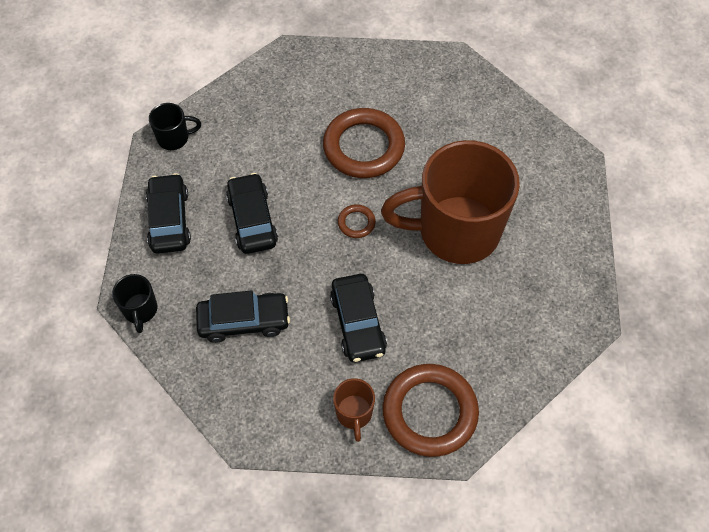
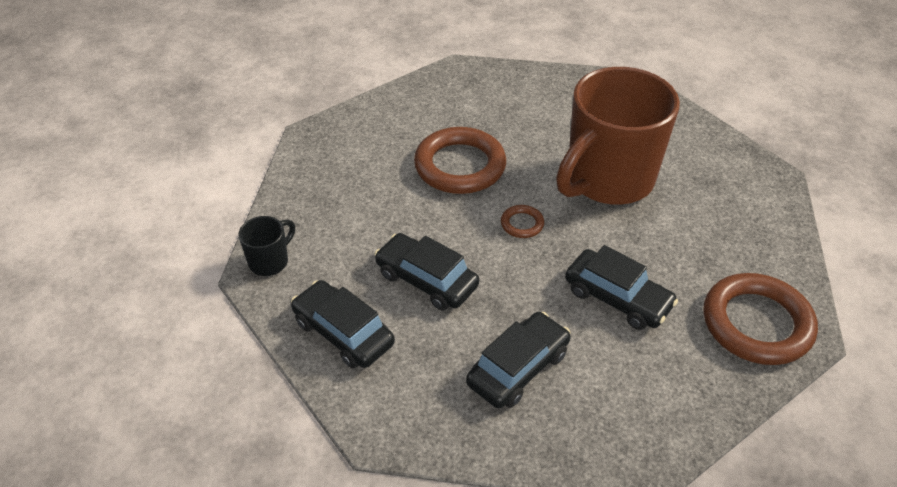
camera: 40 degrees left, 15 degrees down
(140, 310) = (405, 433): black mug -> none
(354, 414) = (703, 371): brown mug -> none

